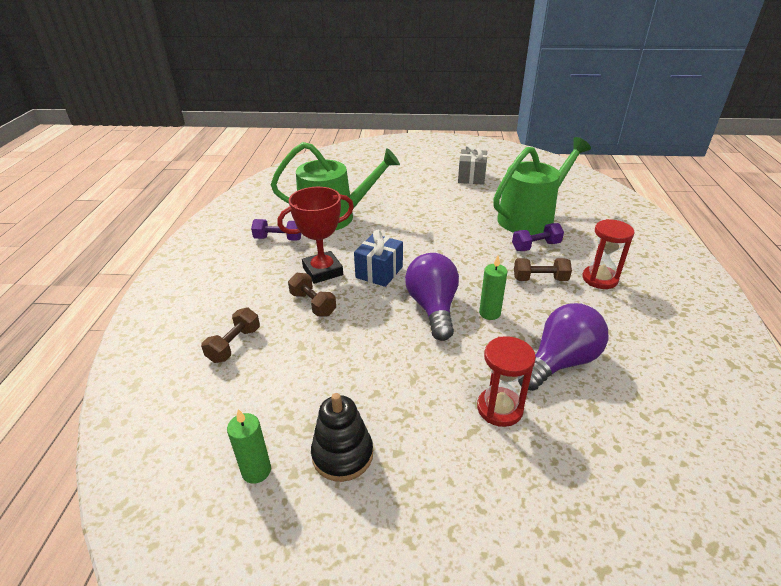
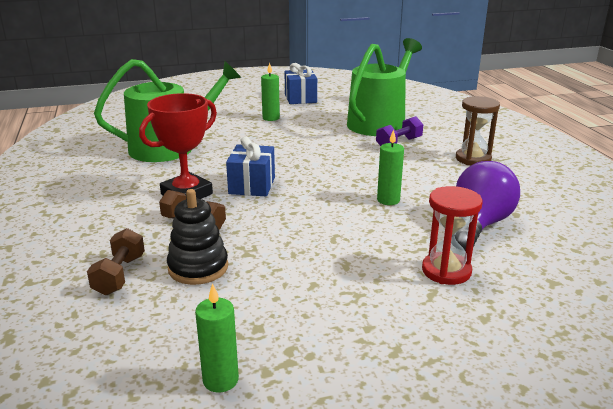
camera: 20 degrees left, 10 degrees down
(278, 239) = (114, 174): purple dumbbell -> none
(342, 454) = (311, 343): black stacking toy -> black stacking toy (198, 268)
(433, 197) = (271, 118): none -> green candle
(433, 308) = (328, 205): purple light bulb -> none
(471, 177) = (300, 98): grey gift -> blue gift
(540, 279) = (419, 167): brown dumbbell -> none
(600, 279) = (473, 159): red hourglass -> brown hourglass

